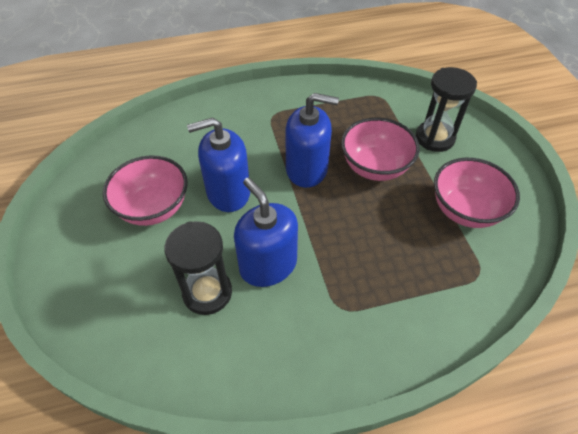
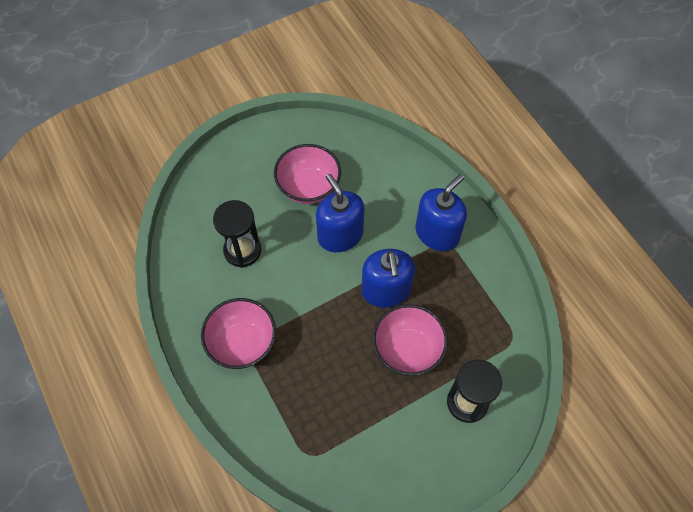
camera: 75 degrees right, 10 degrees up
(268, 265) = (276, 285): blue soap dispenser -> blue soap dispenser (437, 233)
(465, 210) = (378, 439): pink bowl -> pink bowl (242, 343)

